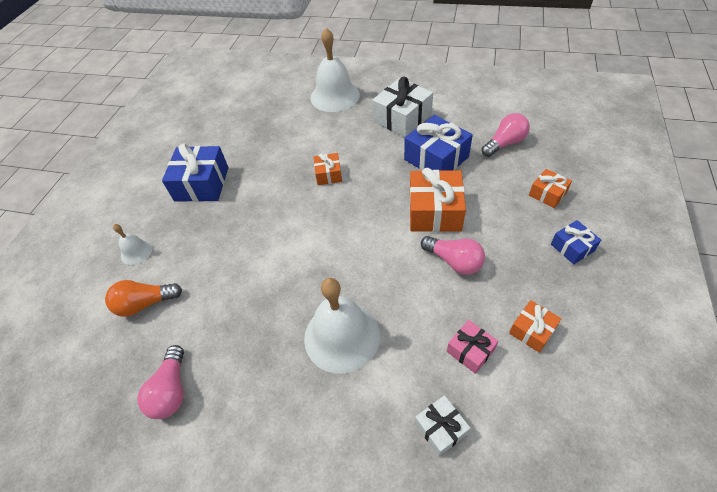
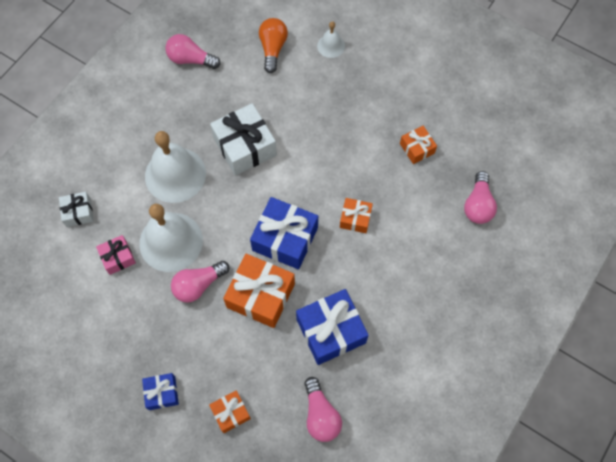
camera: 105 degrees right, 15 degrees up
(202, 184) = (394, 105): blue gift -> blue gift (285, 239)
(285, 113) = (478, 205): none -> pink light bulb
(335, 96) = (489, 267): white bell -> white bell (171, 241)
(402, 118) = (413, 325): white gift -> white gift (245, 146)
(532, 330) = (109, 310): orange gift -> orange gift (417, 148)

